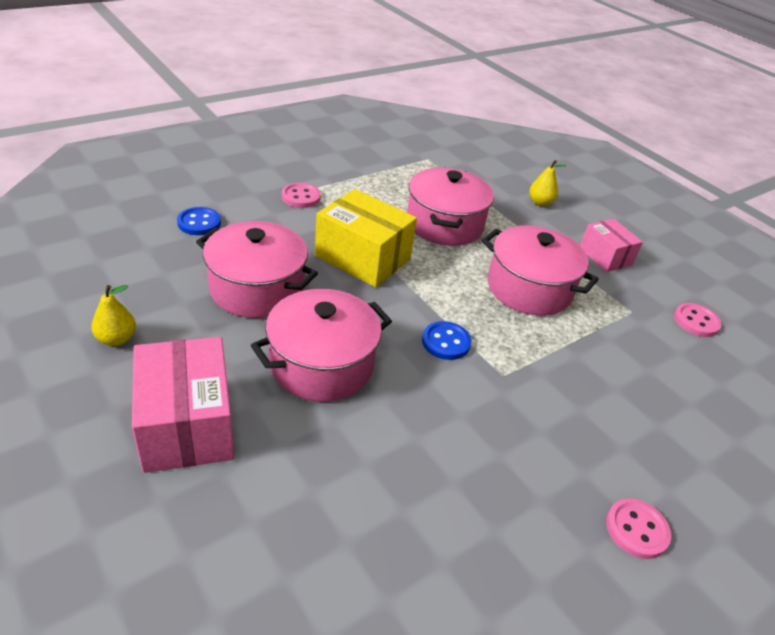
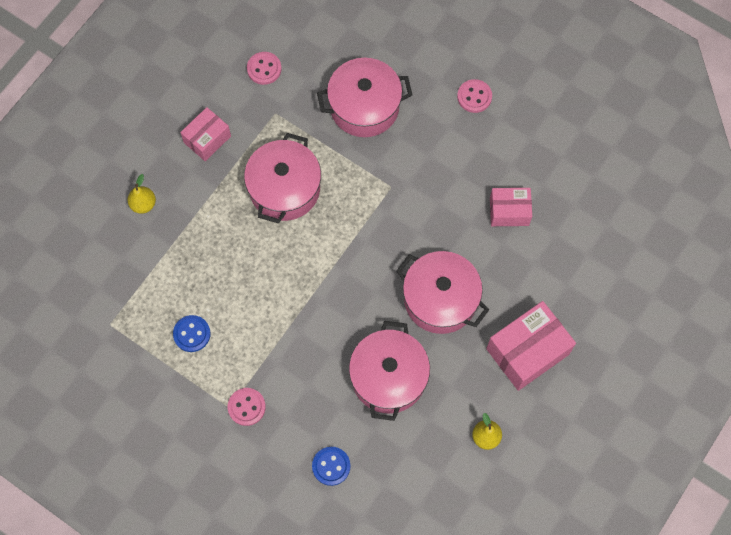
camera: 105 degrees left, 30 degrees up
(362, 257) = (309, 320): yellow box -> none
(414, 493) = (509, 211): none -> pink box
(444, 224) = (226, 274): pink pot -> pink pot (364, 107)
(446, 342) = (377, 230): blue button -> blue button (192, 334)

